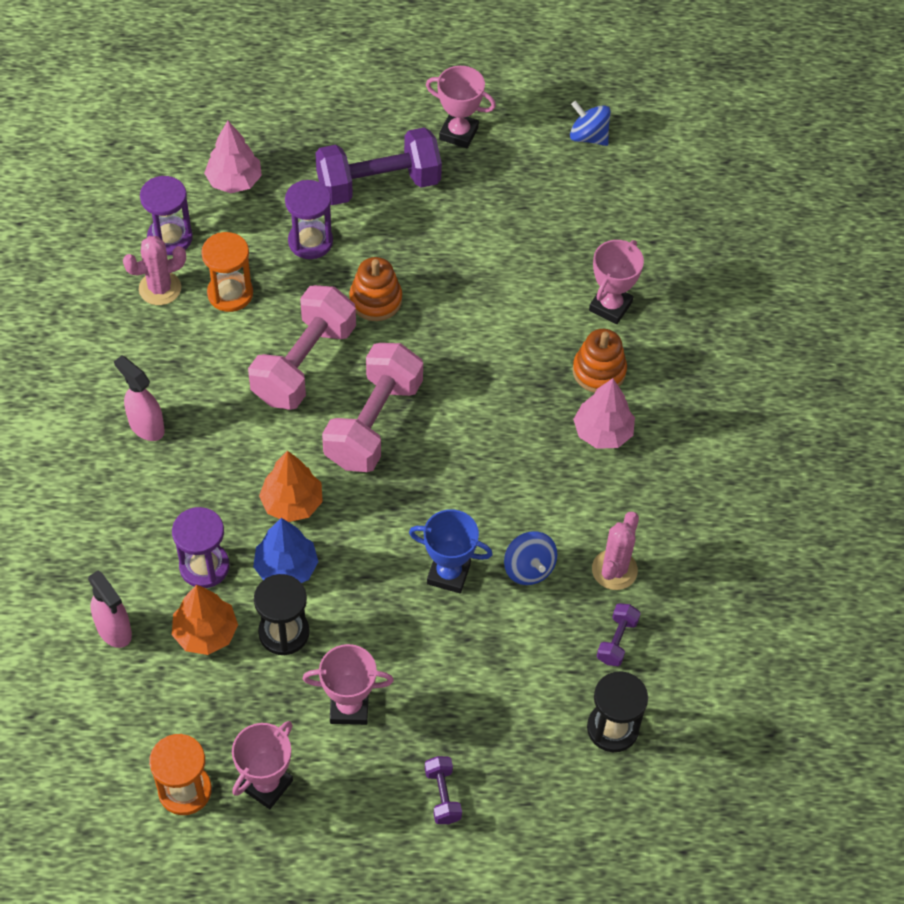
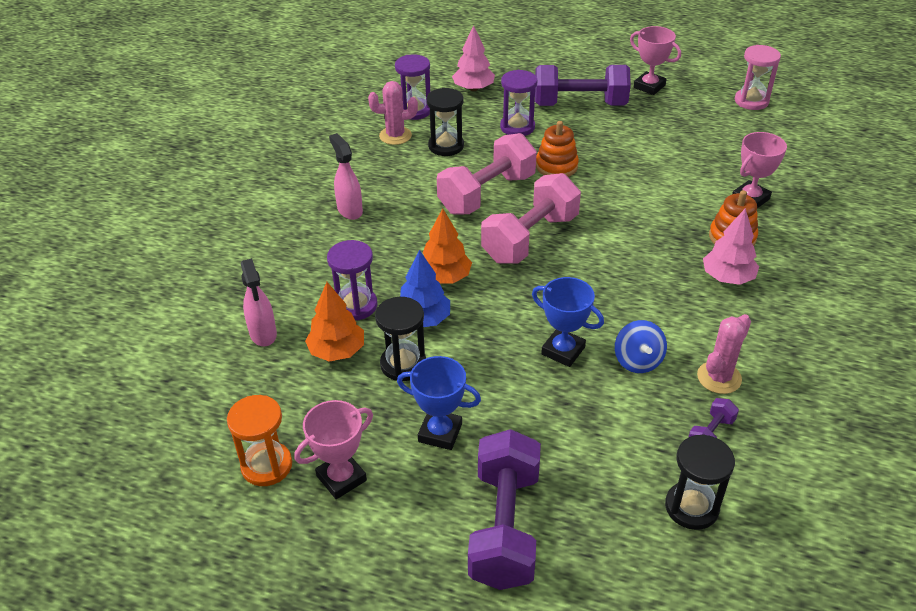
camera: 20 degrees right, 15 degrees down
(230, 293) = (446, 146): orange hourglass -> black hourglass
(349, 707) = (440, 433): pink trophy -> blue trophy
(442, 795) = (504, 527): purple dumbbell -> purple dumbbell, size x2.27
(588, 136) = (751, 101): blue spinning top -> pink hourglass

